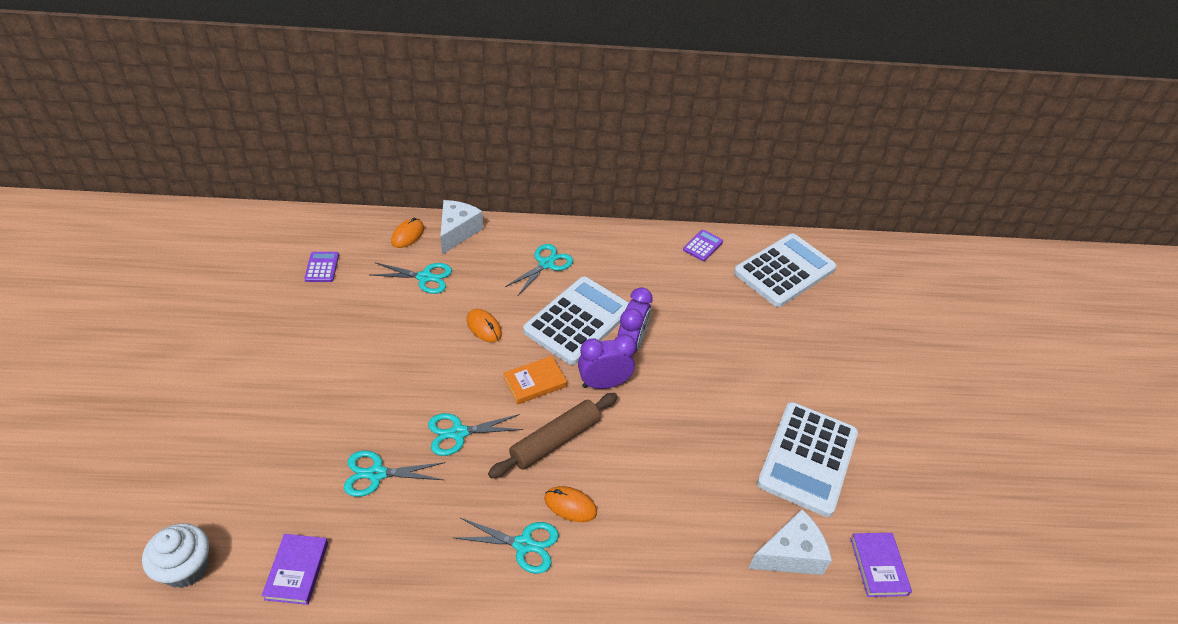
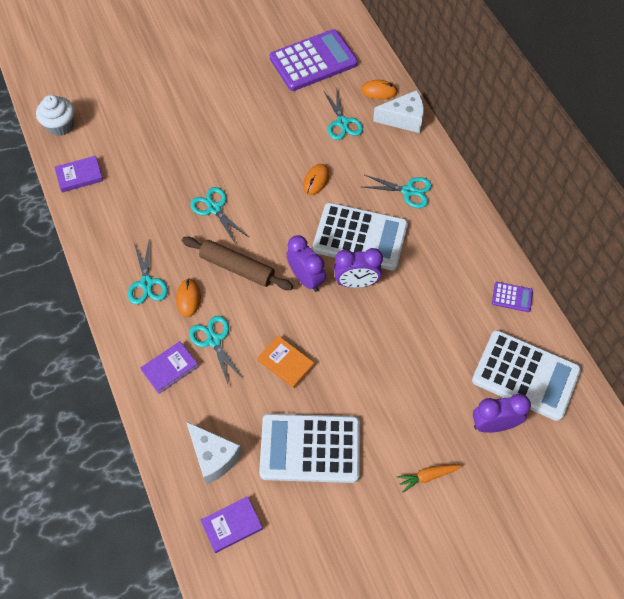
camera: 70 degrees right, 15 degrees up
(322, 267) = (313, 61): purple calculator -> purple calculator, size x2.34
(377, 474) = (161, 180): turquoise scissors -> turquoise scissors (214, 340)
(535, 382) = (282, 234): orange book -> orange book (286, 363)
(658, 560) = (170, 368): none -> purple book
(825, 311) = (493, 424): none -> purple clock
(864, 377) = (427, 476): none -> orange carrot

